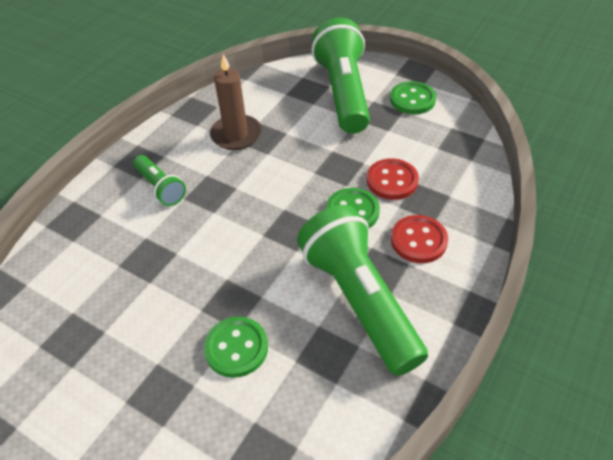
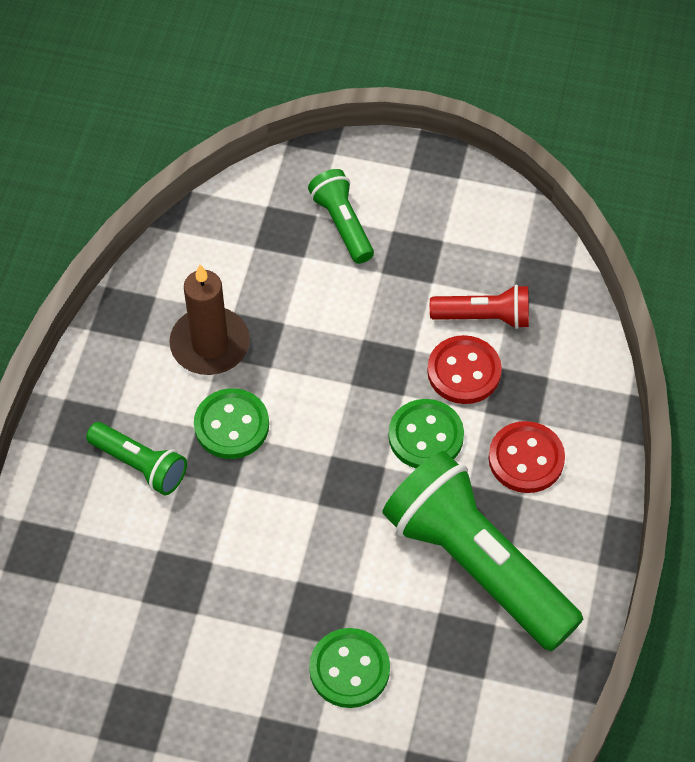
camera: 20 degrees left, 10 degrees up
(343, 92) = (342, 224): green flashlight -> green flashlight, size x0.49
(412, 100) = (450, 215): green button -> green button (231, 425)
(416, 154) = (484, 317): none -> red flashlight

